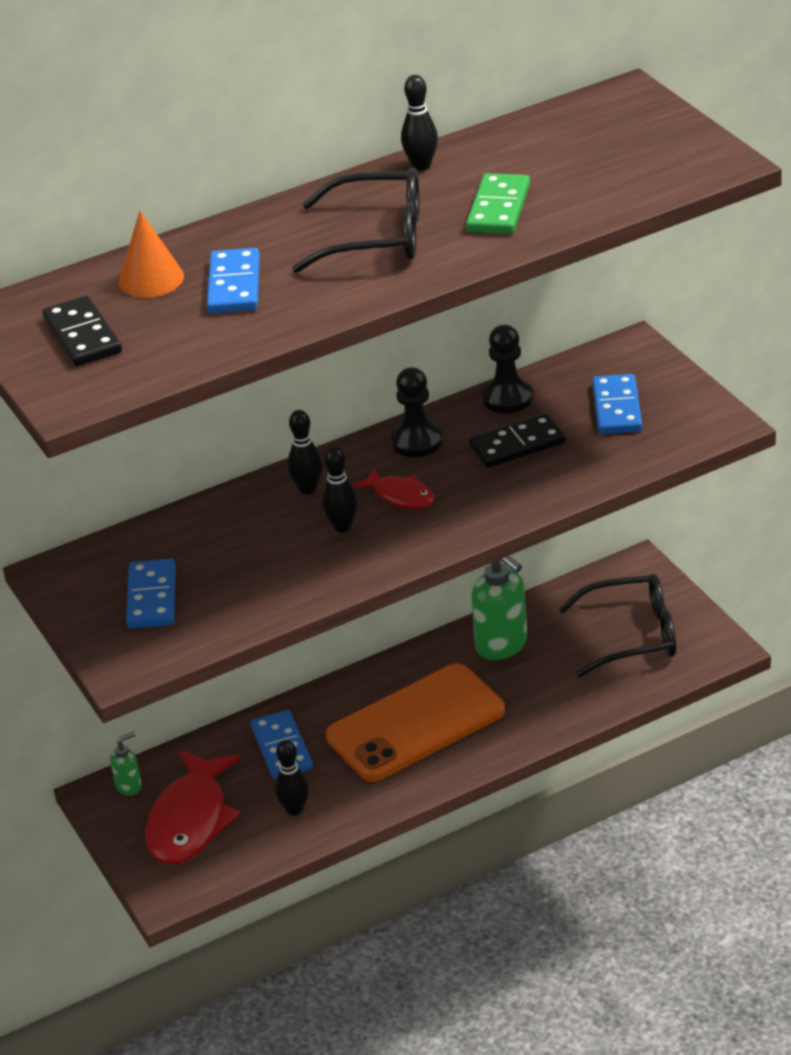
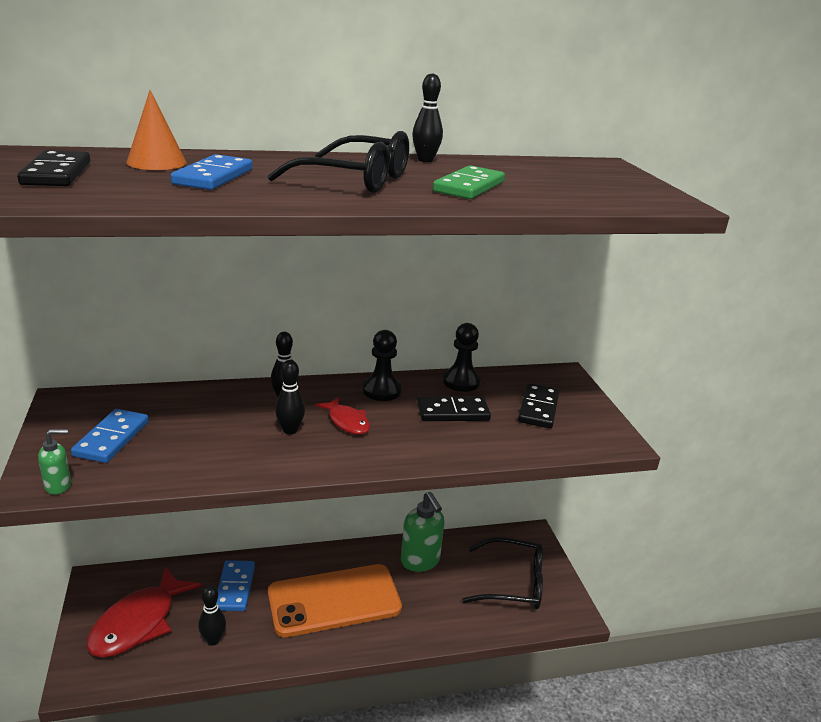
camera: 10 degrees right, 10 degrees down
(129, 786) = (119, 581): green soap dispenser -> green soap dispenser (58, 486)
(617, 408) = (538, 408): blue domino -> black domino

